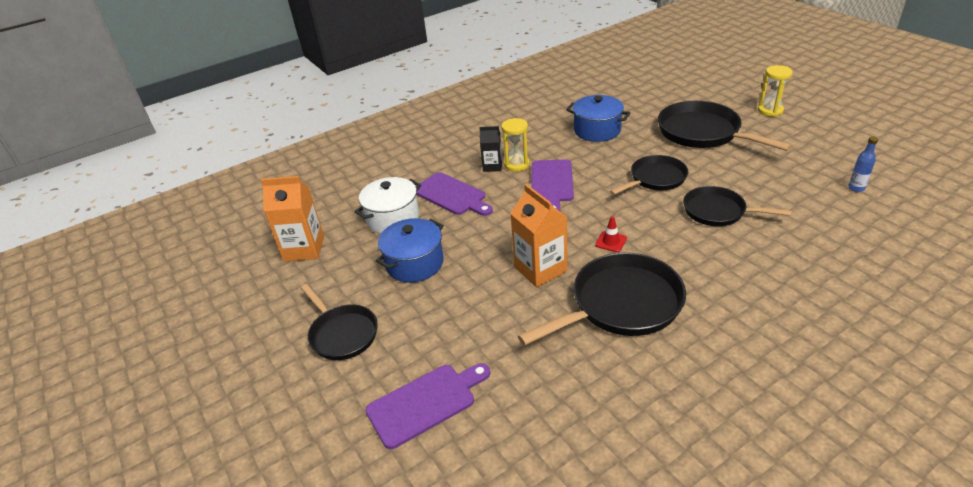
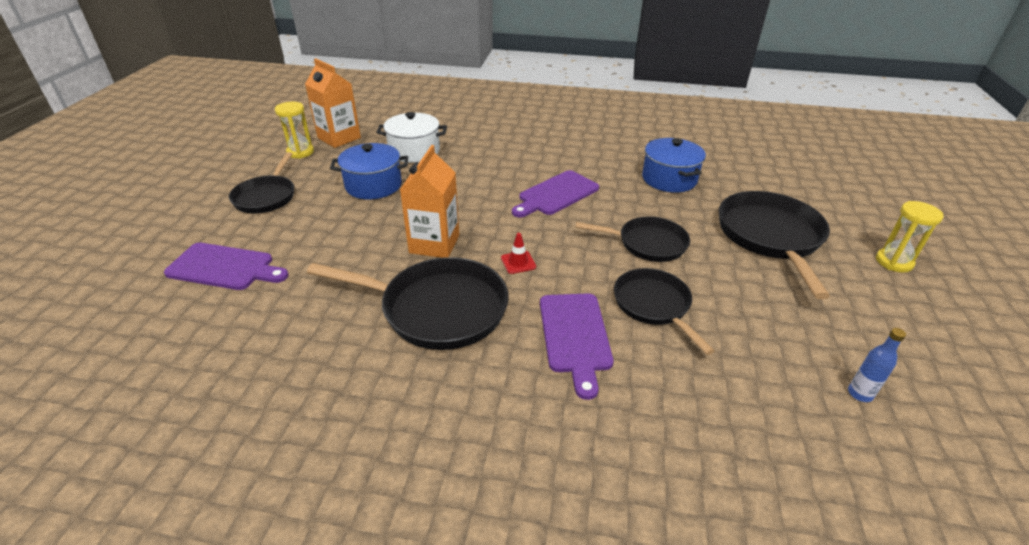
camera: 40 degrees right, 0 degrees up
(451, 195) = (474, 159): purple cutting board -> purple cutting board (575, 336)
(492, 166) = (537, 157): black carton -> none
(517, 165) = (556, 166): yellow hourglass -> yellow hourglass (300, 152)

